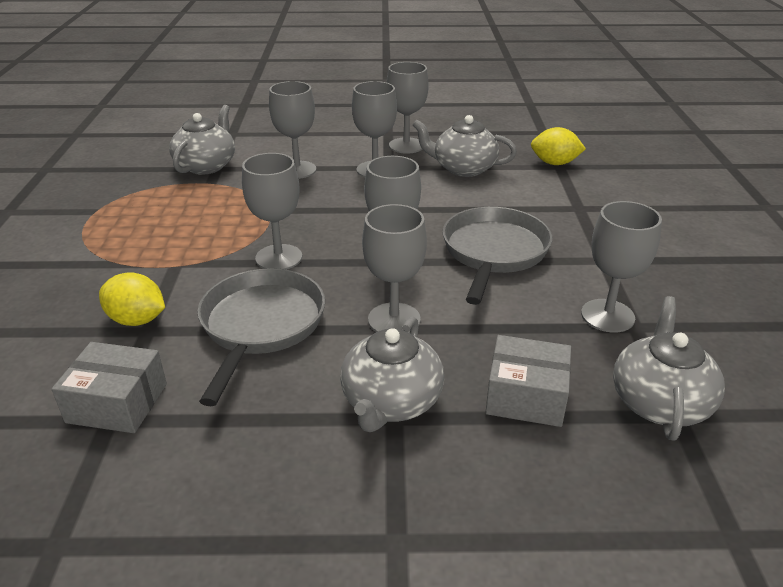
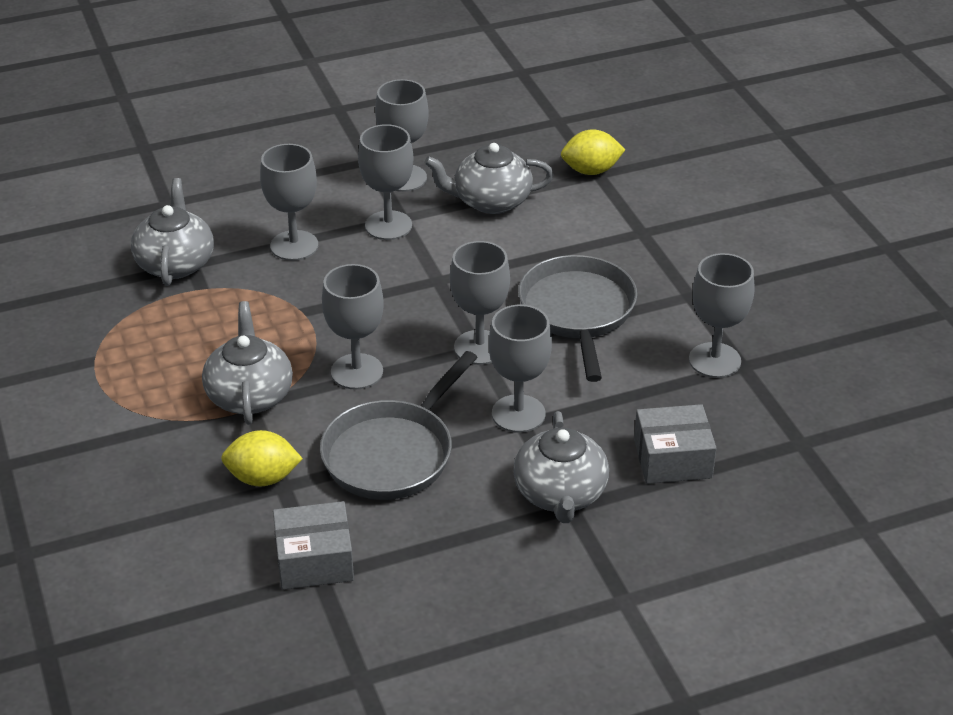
camera: 20 degrees left, 5 degrees up
(260, 326) = (393, 453): grey pan -> grey pan turned 135 degrees counterclockwise
(659, 402) = (784, 435): grey teapot -> grey teapot (249, 395)

